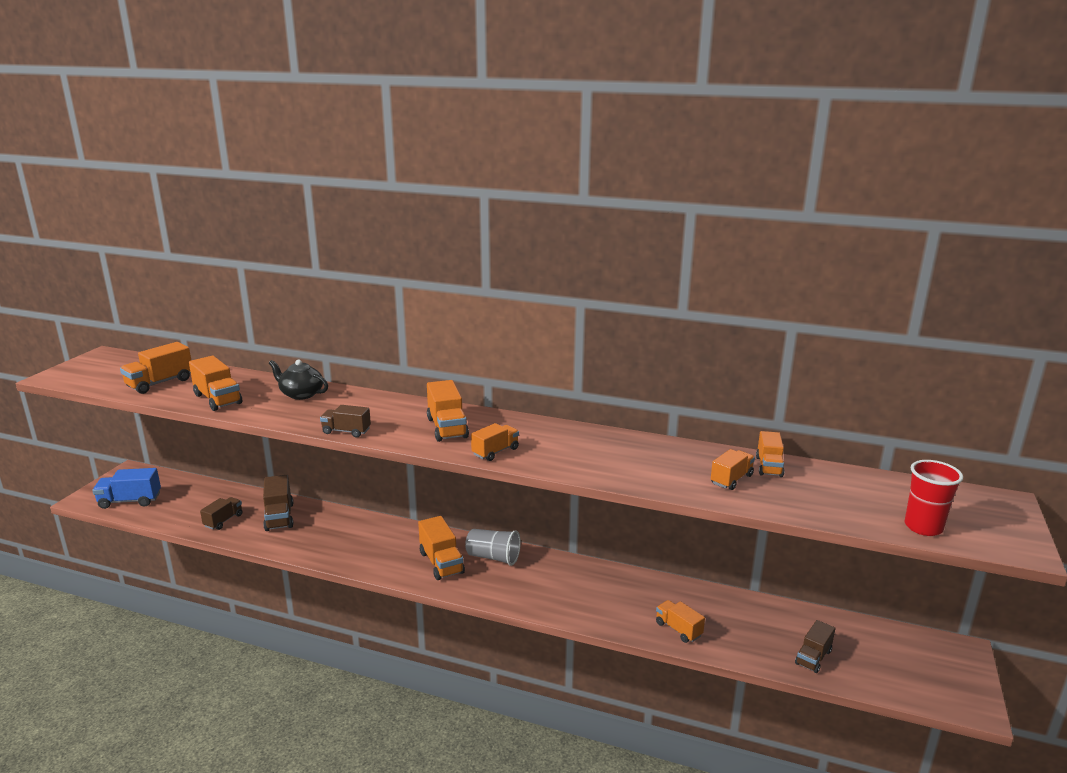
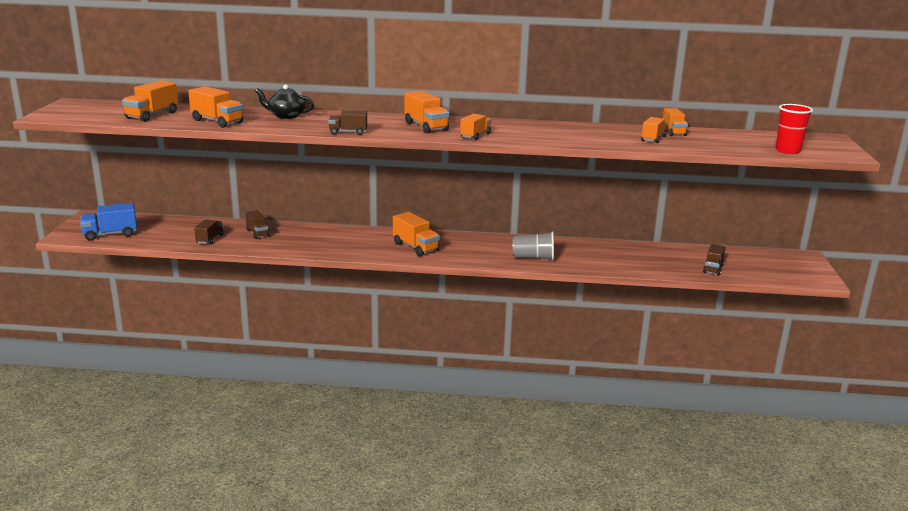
camera: 15 degrees left, 0 degrees up
(279, 517) = (257, 233): brown truck -> brown truck, size x0.67
(493, 557) = (454, 241): grey cup -> grey cup (533, 258)
(678, 629) = (615, 264): orange truck -> none

